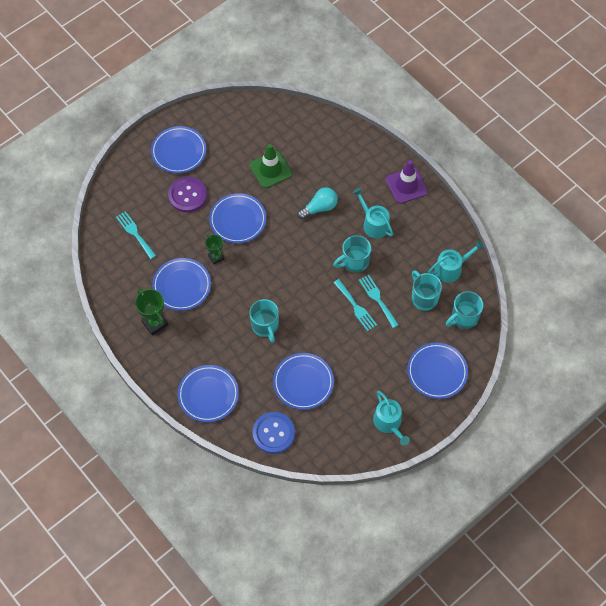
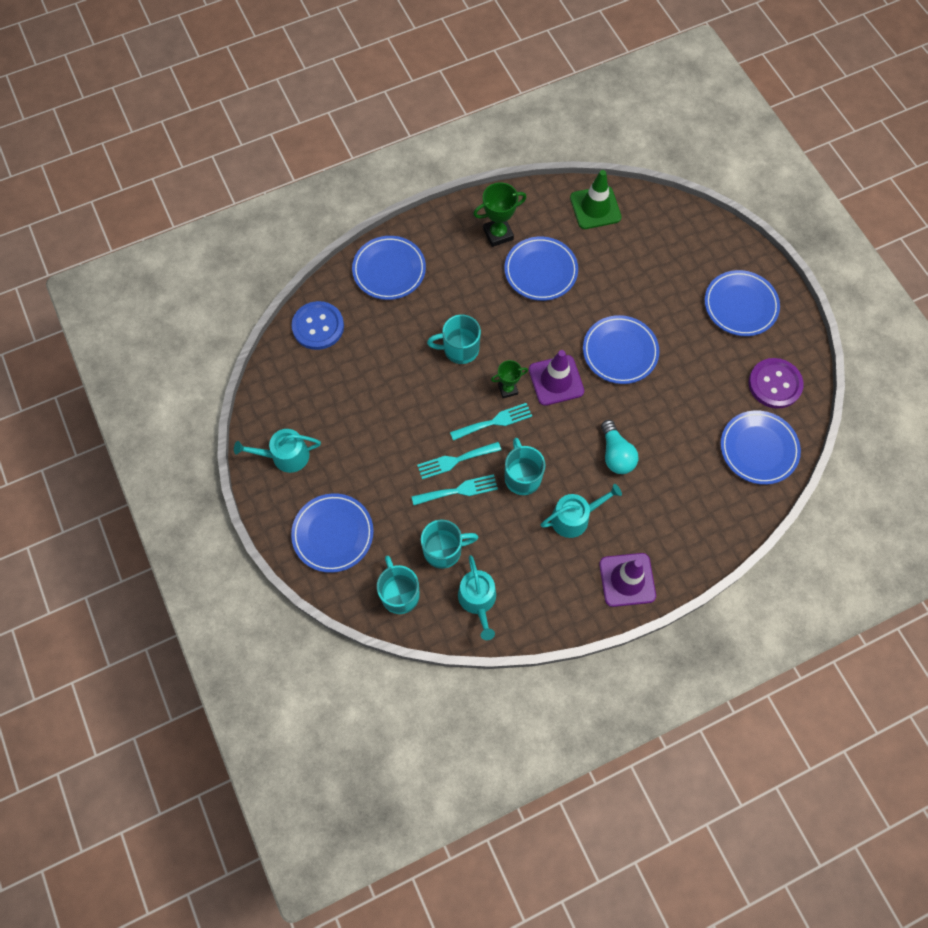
camera: 105 degrees right, 5 degrees up
(135, 233) = (627, 235): turquoise fork -> turquoise fork (494, 421)
(187, 195) = (670, 302): purple button -> purple button (774, 384)
(216, 257) = (571, 316): green trophy -> green trophy (508, 389)
(270, 169) = (690, 408): green traffic cone -> green traffic cone (595, 208)
(273, 256) = (556, 380): none -> purple traffic cone
(303, 382) = (371, 373): blue plate -> blue plate (758, 449)

